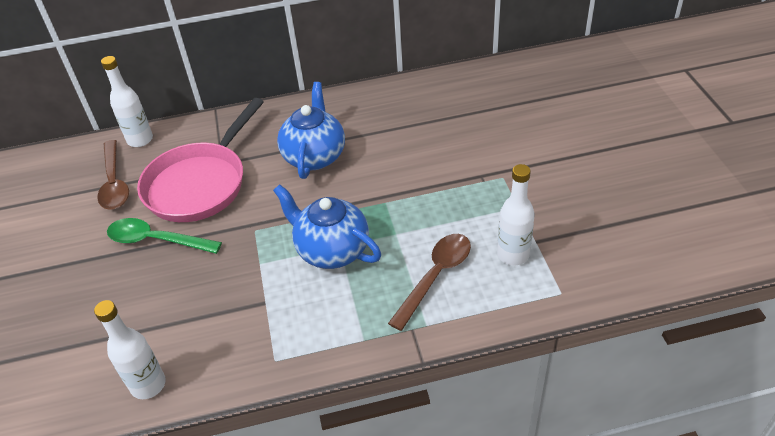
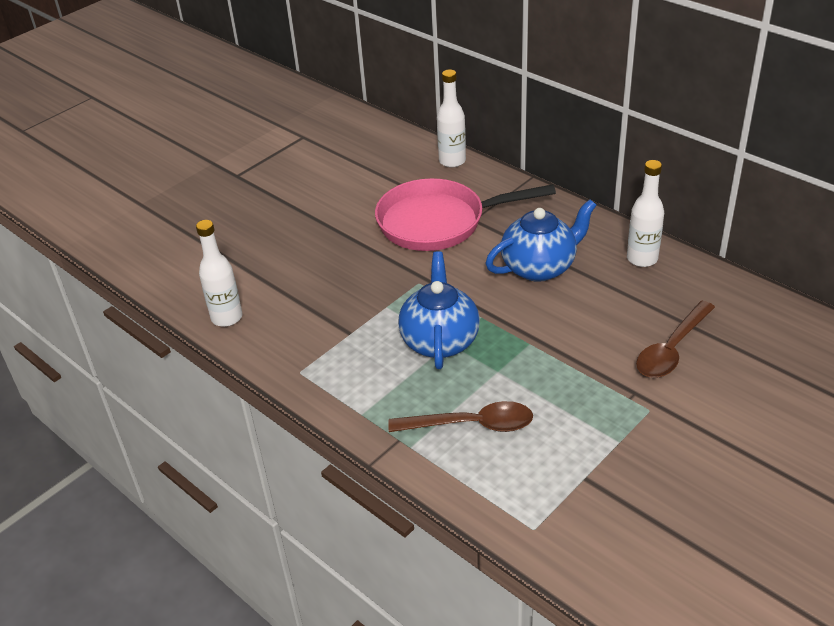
camera: 55 degrees right, 5 degrees down
(114, 183) = (394, 179): brown spoon -> brown spoon (672, 349)
(156, 240) = (358, 237): green spoon -> none
(513, 255) = (550, 468): white bottle -> white bottle (642, 259)

